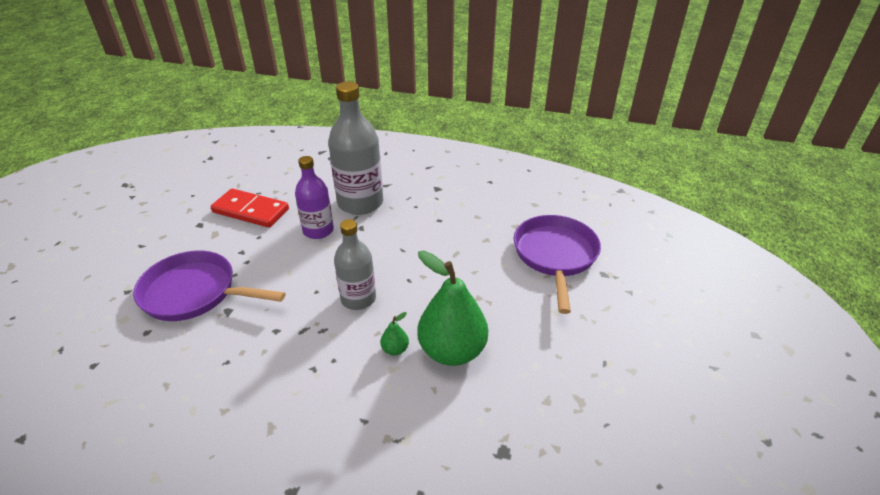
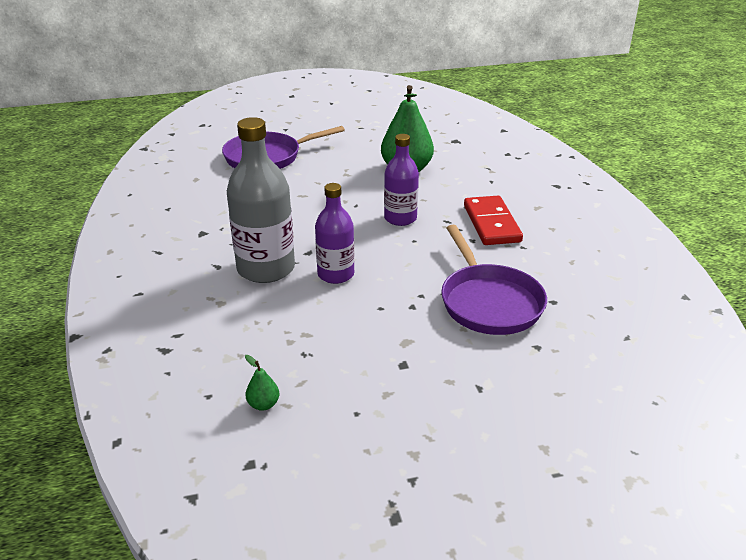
camera: 120 degrees left, 5 degrees down
(250, 211) = (344, 338): red domino -> red domino (492, 223)
(358, 299) = (400, 218): grey bottle -> purple bottle
(395, 349) = (429, 188): green pear -> green pear (263, 404)

